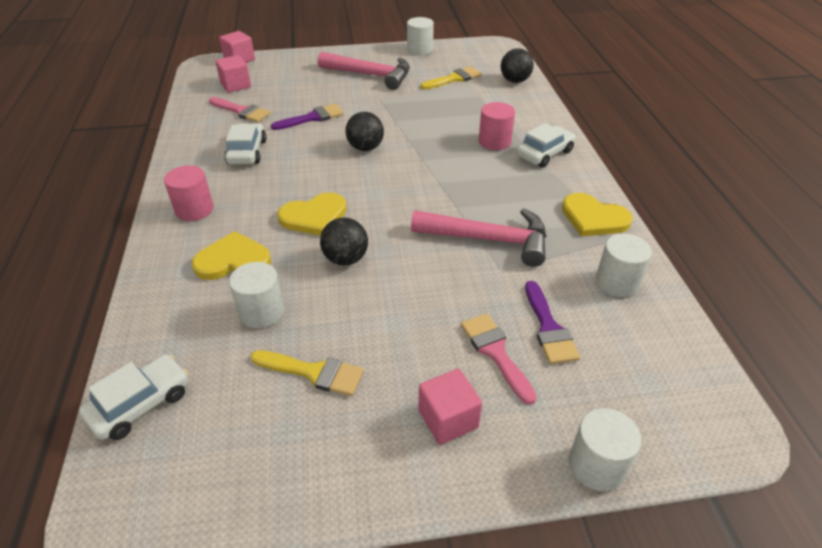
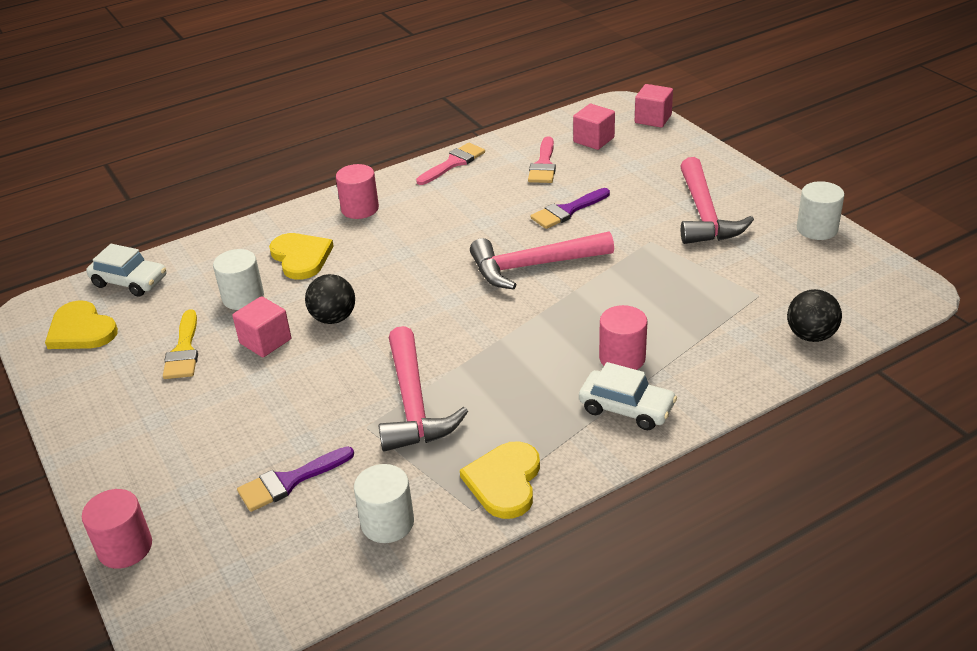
camera: 70 degrees right, 5 degrees down
(247, 152) = (470, 198): white car -> none
(312, 118) = (567, 211): purple brush -> purple brush turned 105 degrees clockwise
(314, 216) = (387, 277): yellow heart -> yellow heart (81, 330)
(365, 147) = (533, 266): black ball -> pink hammer
(448, 419) = (154, 441): pink cube -> pink cube (265, 341)
(454, 79) = (761, 281): yellow brush -> none
(495, 352) = (242, 451): pink brush -> pink brush (453, 163)
(596, 465) = (125, 548): white cylinder -> pink cylinder

